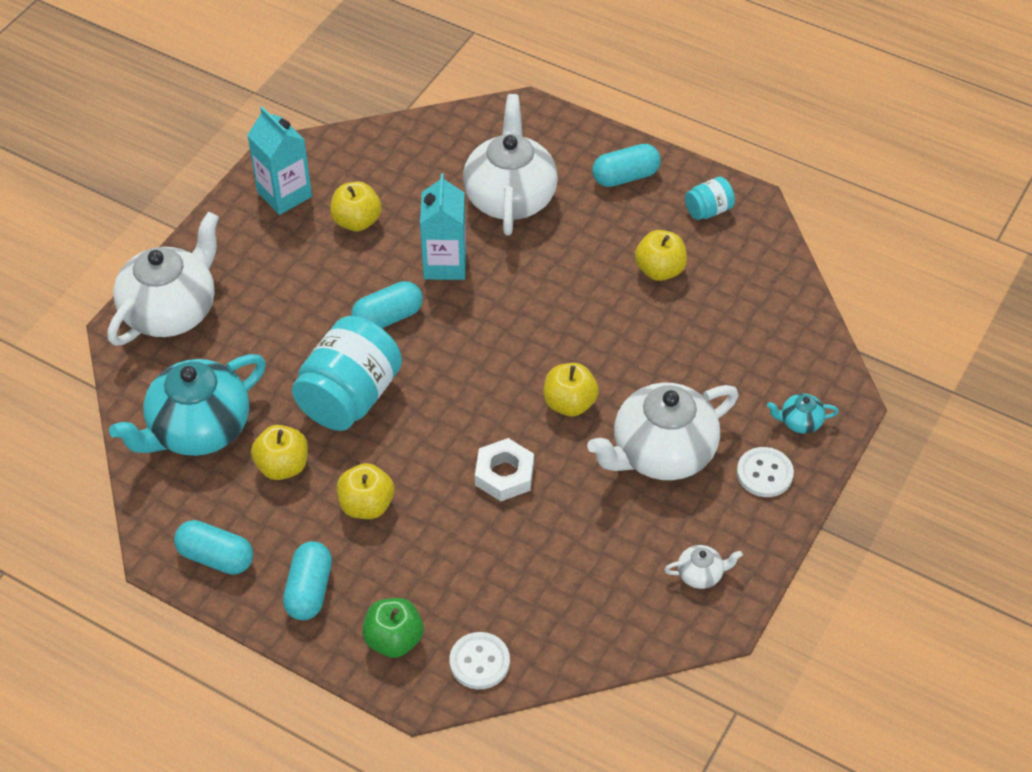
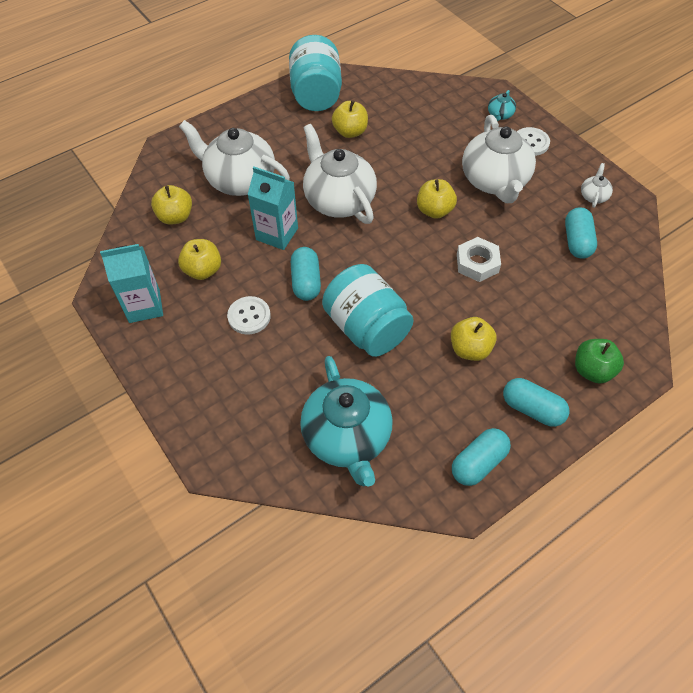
camera: 65 degrees left, 5 degrees up
(171, 310) = (213, 420): white teapot -> white teapot (338, 200)
(282, 466) = (411, 390): yellow apple -> yellow apple (175, 217)
(479, 662) = (625, 327): white button -> white button (249, 316)
(625, 176) = (262, 120): turquoise capsule -> turquoise capsule (577, 241)
(708, 210) = (316, 94): turquoise jar -> turquoise jar, size x2.12

